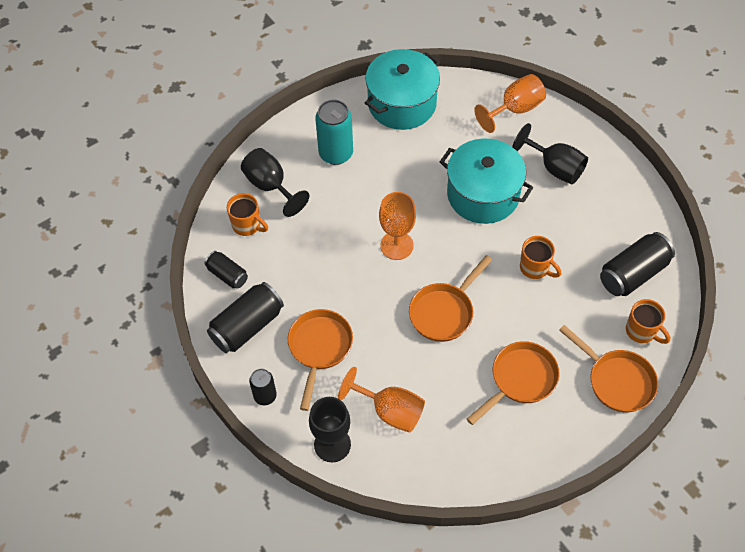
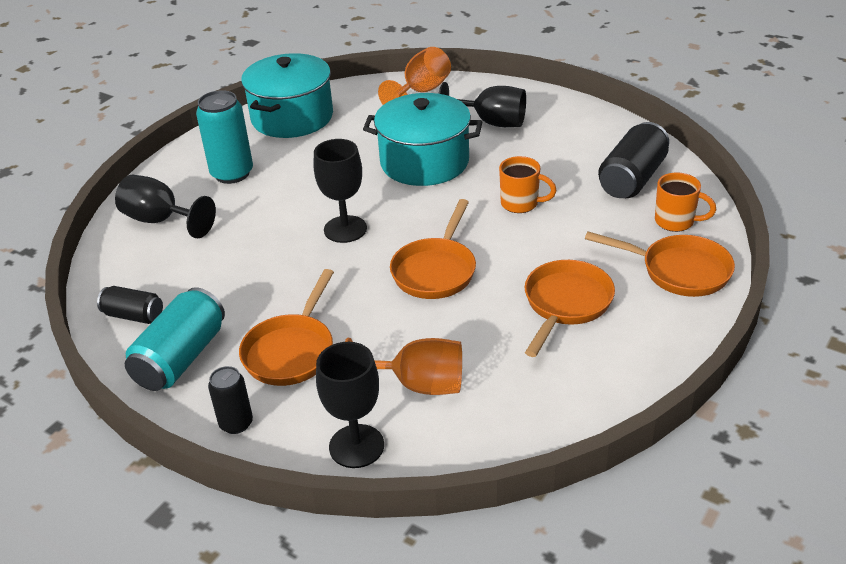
camera: 20 degrees left, 20 degrees down
(247, 225) = (144, 262): orange mug -> none
(247, 326) = (181, 358): black can -> turquoise can
(319, 348) = (291, 351): orange pan -> orange pan turned 150 degrees counterclockwise
(396, 245) = (345, 229): orange goblet -> black goblet

